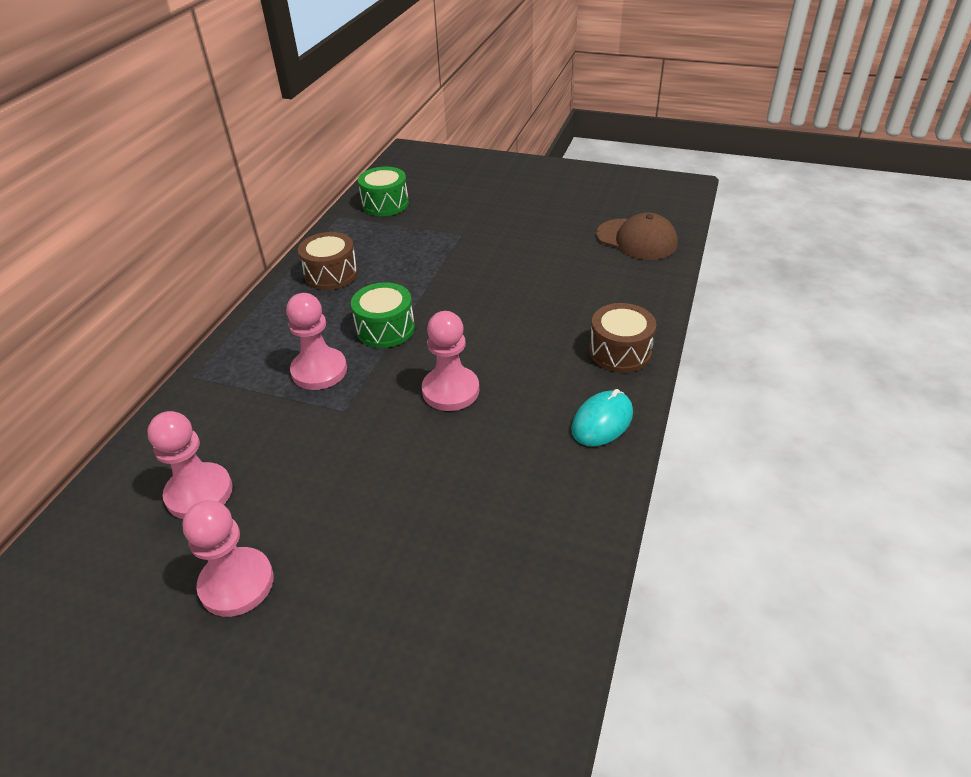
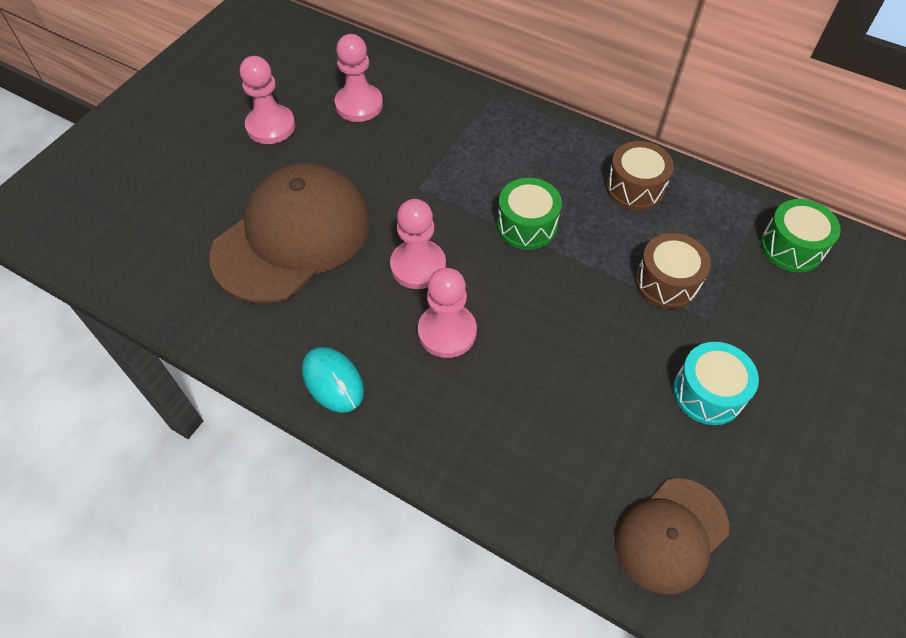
camera: 100 degrees right, 15 degrees up
(319, 371) = (476, 173): pink pawn -> pink pawn (447, 332)
(434, 501) = (292, 237): none -> brown cap
(525, 231) = (708, 393): none -> turquoise drum
(620, 352) = (431, 431): brown drum -> brown drum (667, 282)

